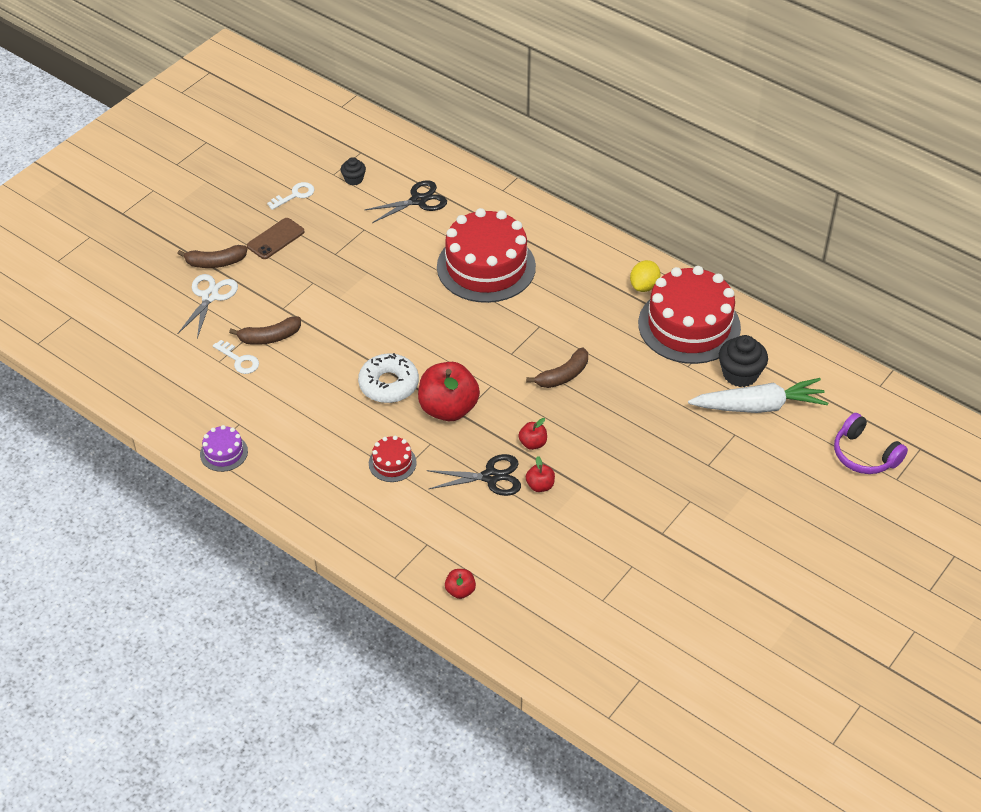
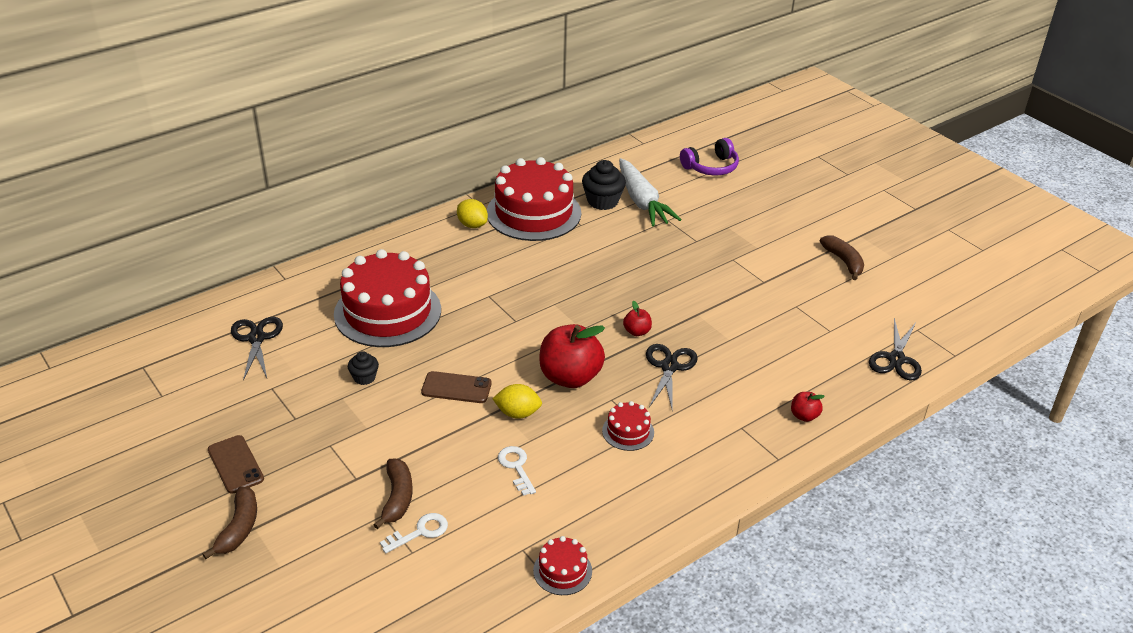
camera: 75 degrees left, 10 degrees down
(210, 296) = (296, 543): white scissors -> none
(224, 452) = (562, 571): purple cake -> red cake
(295, 195) = (172, 434): white key -> white key (516, 467)
(354, 179) = (184, 380): black cupcake -> black cupcake (364, 377)
(389, 384) = (517, 413): white donut -> yellow lemon
(405, 337) = (456, 388): none -> brown phone
(540, 486) = (690, 338): red apple -> none
(563, 375) = (559, 295): brown banana -> brown banana (843, 261)
(578, 662) = (896, 359): none -> black scissors
(758, 406) = (642, 201): white carrot -> white carrot turned 150 degrees clockwise

